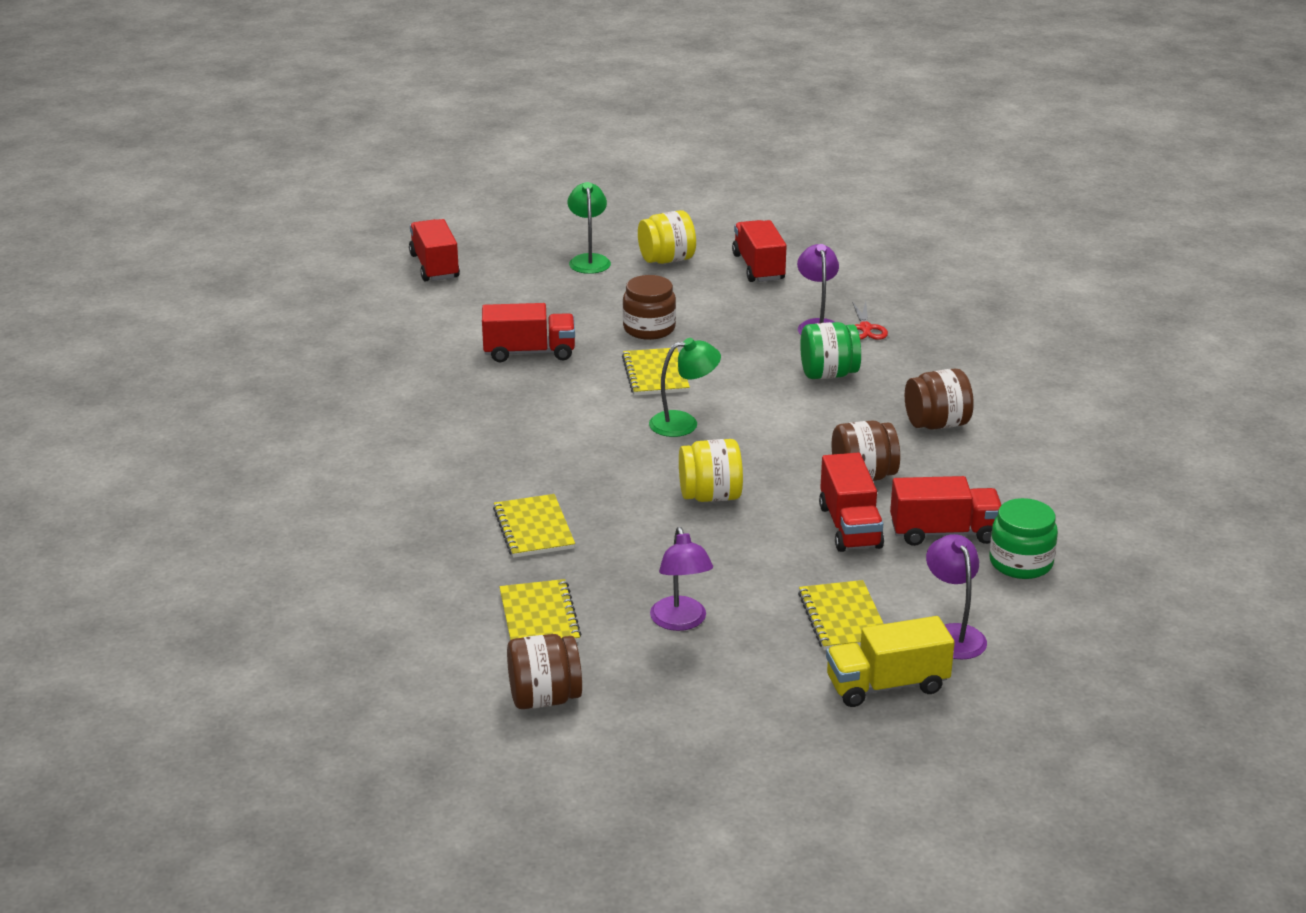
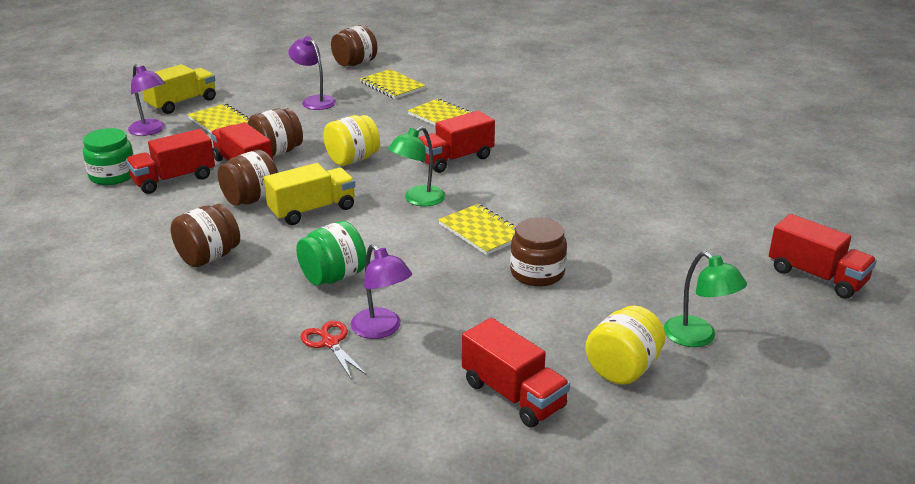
camera: 150 degrees right, 0 degrees up
(529, 352) = (603, 219): red truck -> red truck (455, 159)
(795, 537) = (277, 152): none -> brown jar
(804, 443) = (312, 210): none -> yellow truck

